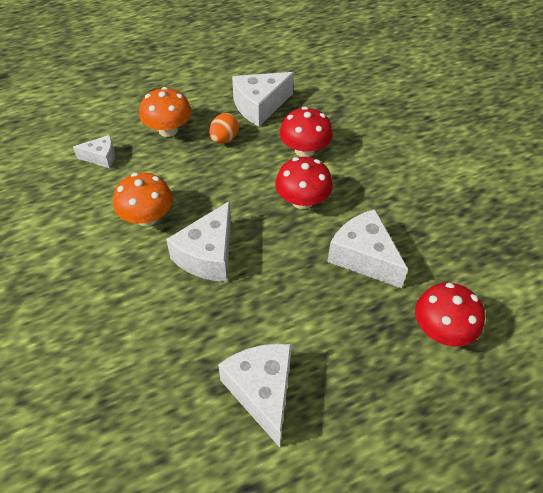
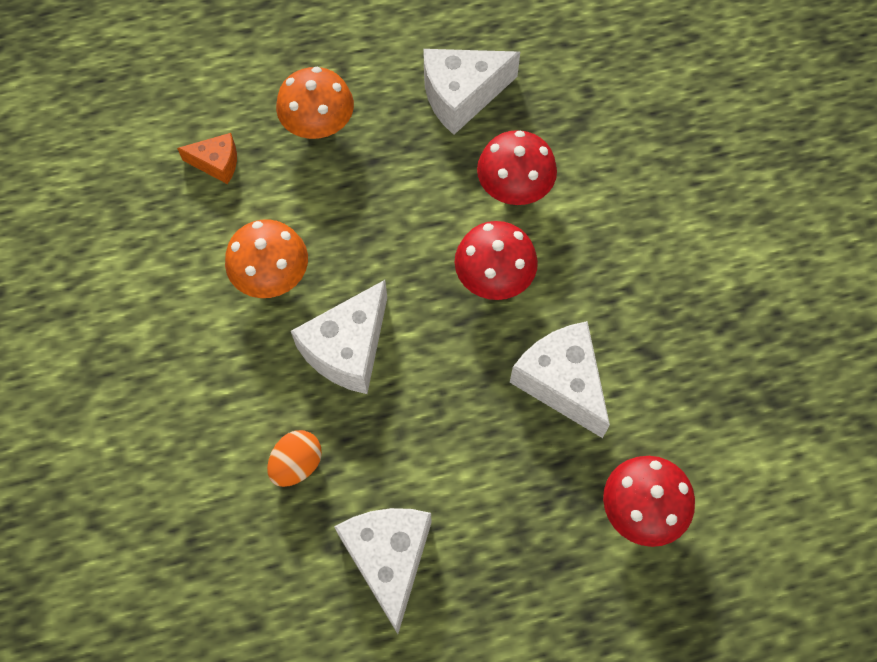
camera: 10 degrees right, 15 degrees up
(101, 157) = (217, 163): white cheese -> orange cheese
(224, 139) = (399, 152): orange egg -> orange egg (297, 464)

